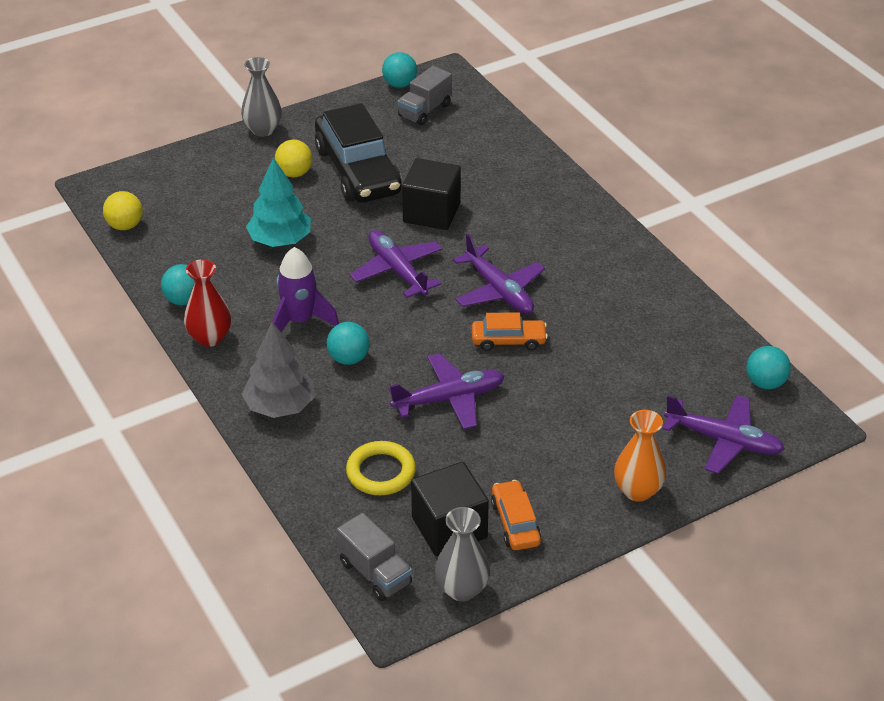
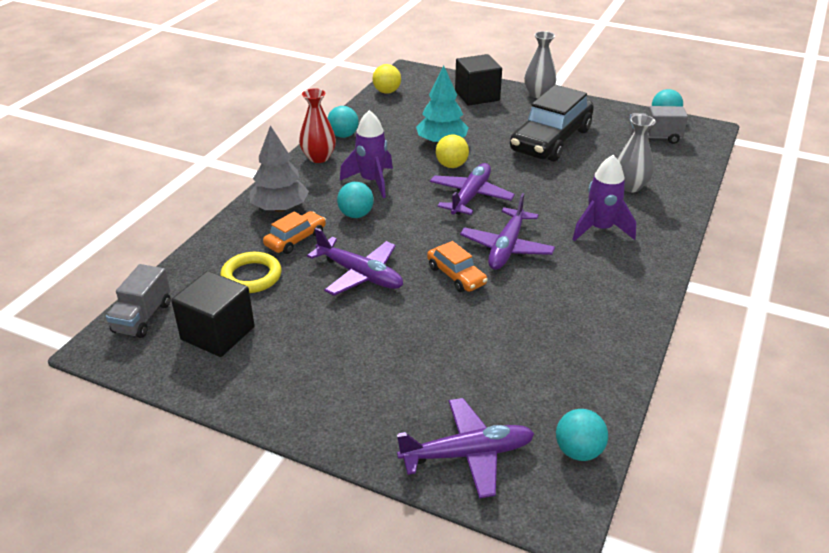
camera: 55 degrees right, 5 degrees down
(294, 173) = (513, 121): yellow ball -> yellow ball (451, 165)
(431, 212) = (551, 184): black cube -> black cube (477, 96)
(462, 589) = (153, 368): grey vase -> grey vase (630, 186)
(515, 523) = (250, 366): orange car -> orange car (295, 239)
(527, 224) = (600, 229): none -> purple rocket
(637, 490) = (348, 423): orange vase -> none
(723, 441) = (467, 454): purple plane -> purple plane turned 90 degrees counterclockwise

